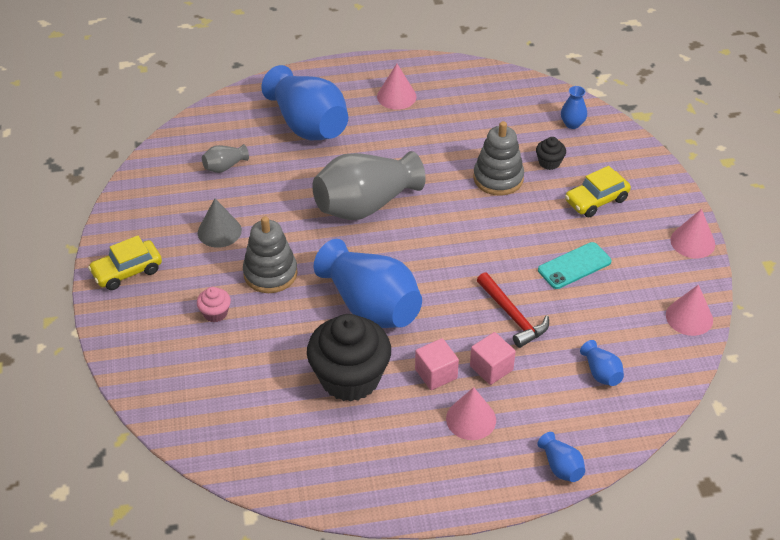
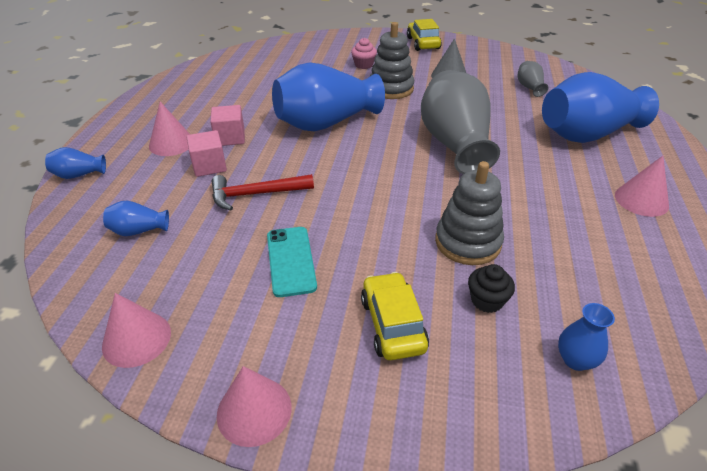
camera: 110 degrees right, 5 degrees down
(350, 378) = (261, 102): black cupcake -> none

